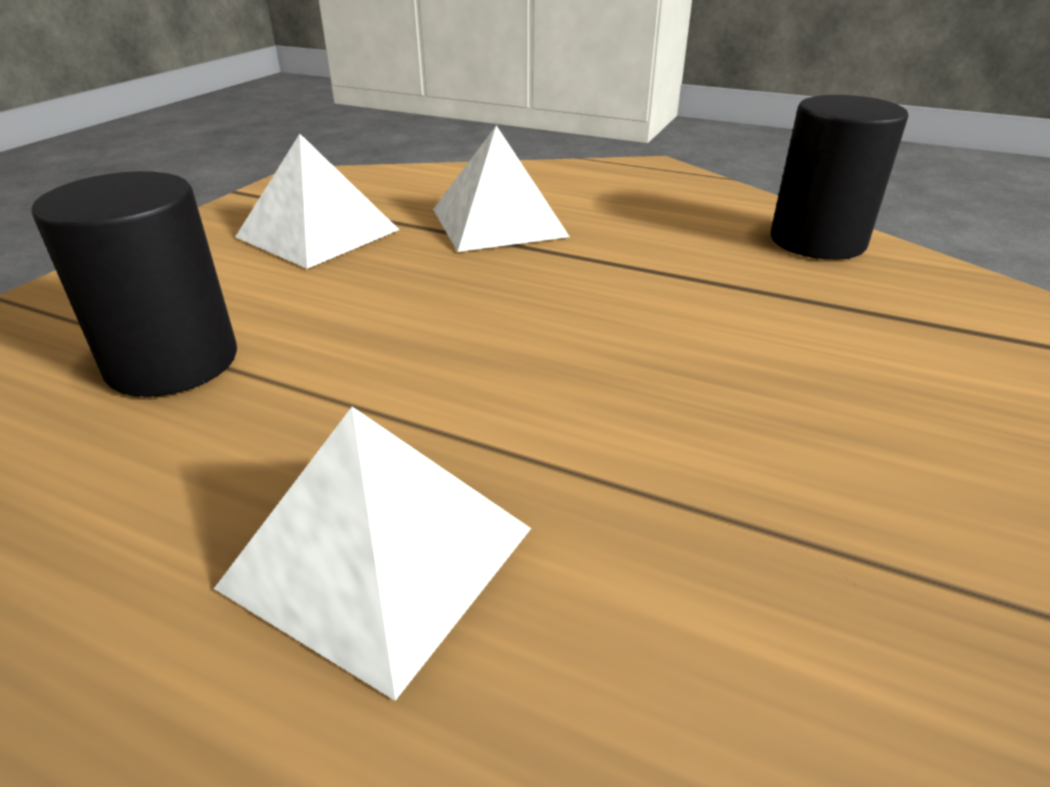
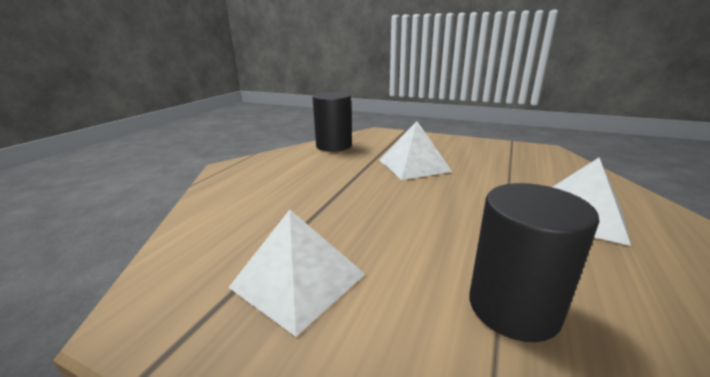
camera: 90 degrees left, 10 degrees down
(498, 222) = (296, 207): white pyramid -> white pyramid (414, 165)

